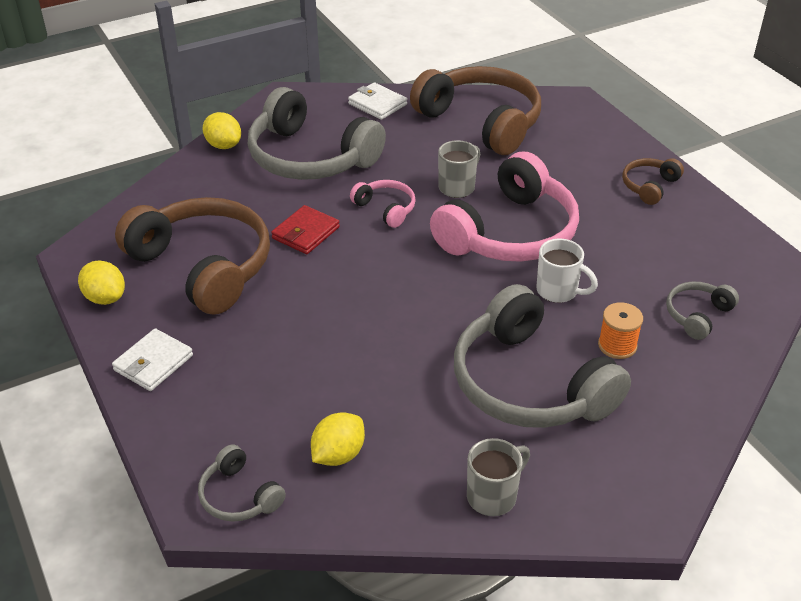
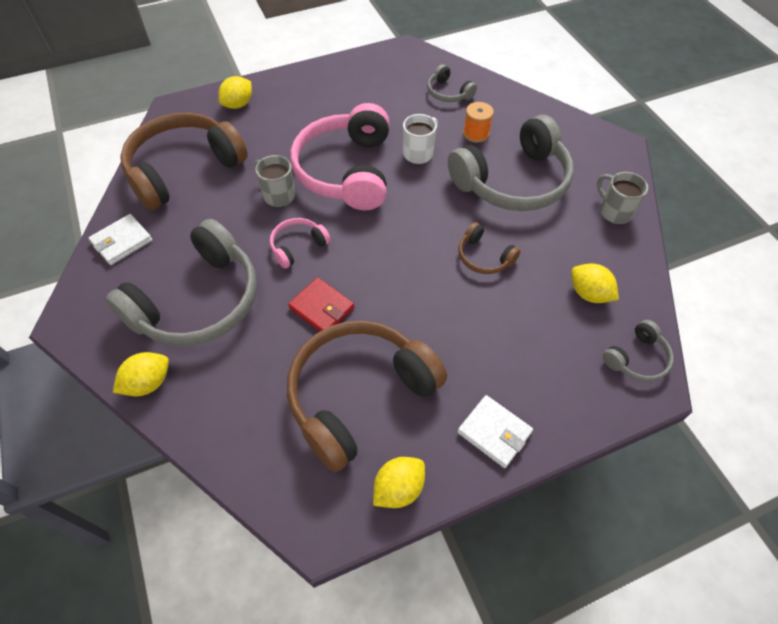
camera: 85 degrees left, 15 degrees up
(509, 233) = (346, 171): pink headphones -> pink headphones turned 135 degrees counterclockwise
(597, 141) = (238, 104): none -> yellow lemon
(649, 186) = (305, 88): brown headphones -> brown headphones (484, 257)

